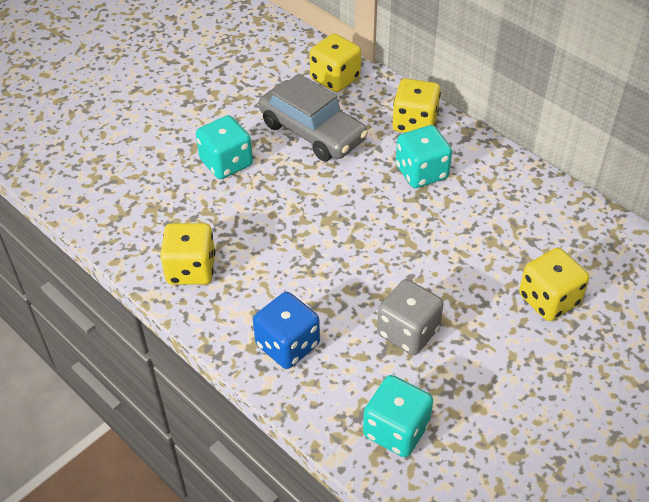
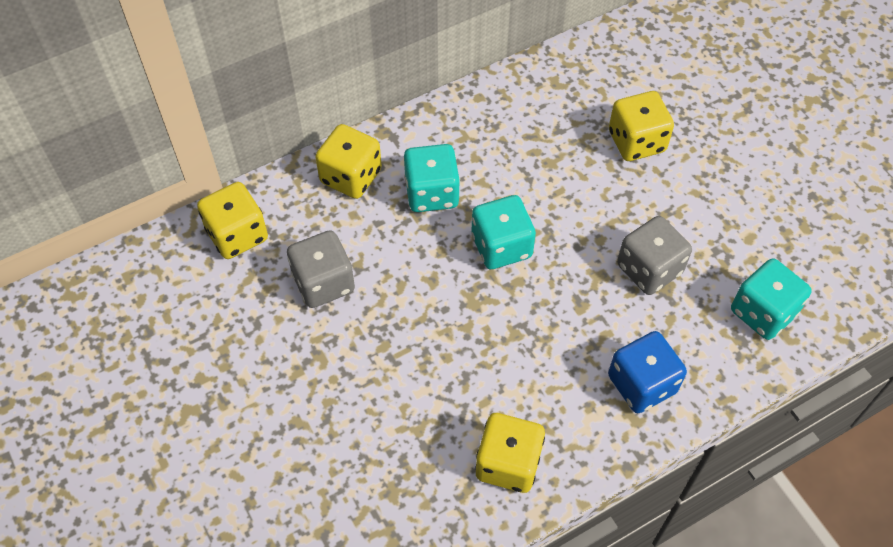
camera: 75 degrees left, 10 degrees up
(226, 163) = (342, 390): turquoise dice -> turquoise dice (501, 246)
(312, 132) = (323, 282): grey car -> grey dice

